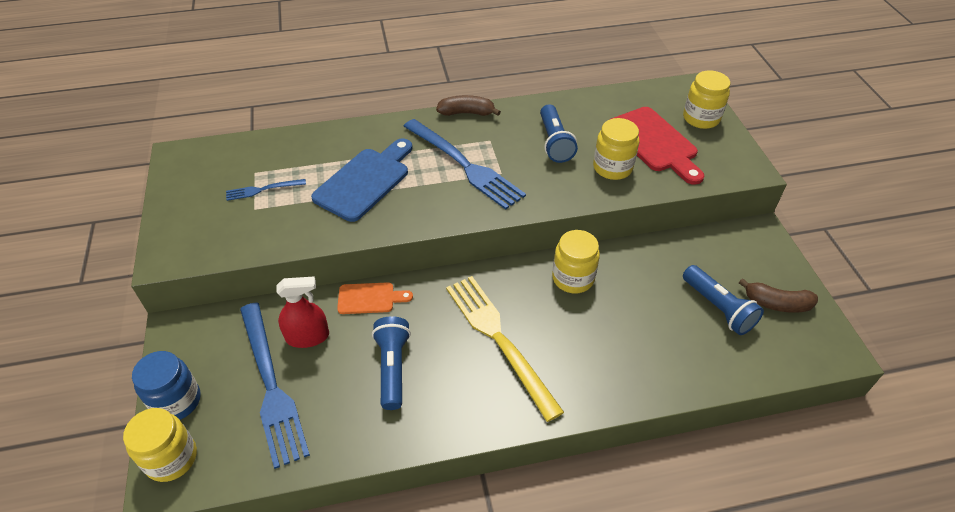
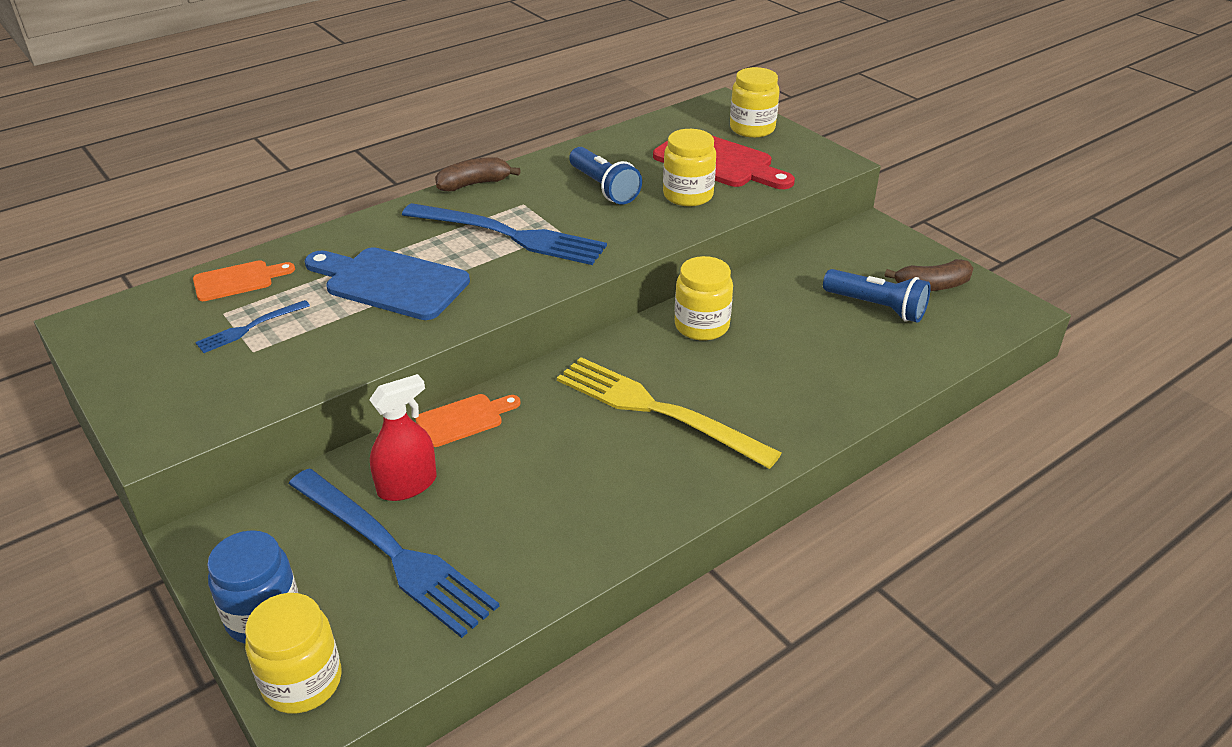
camera: 25 degrees left, 10 degrees down
(277, 149) = (238, 280): none -> orange cutting board
(365, 181) = (390, 282): blue cutting board -> blue cutting board turned 75 degrees counterclockwise
(392, 368) = (545, 480): blue flashlight -> none

